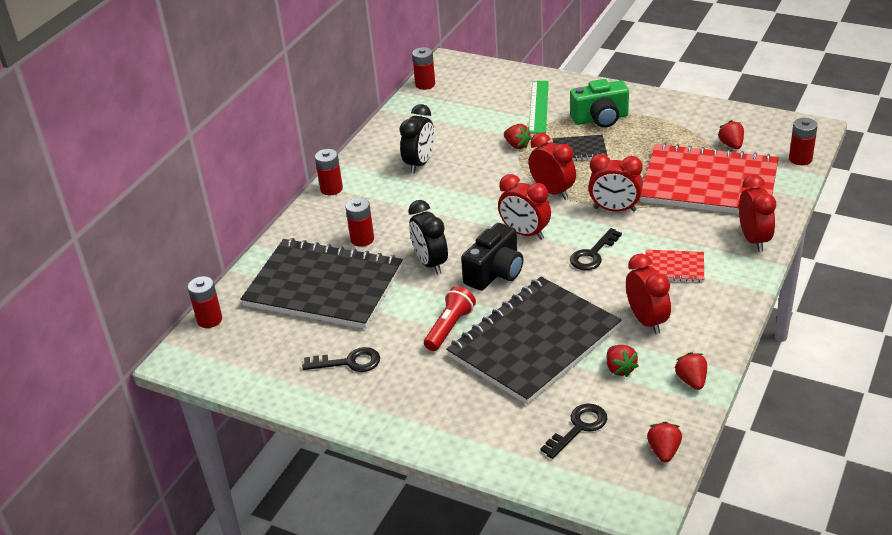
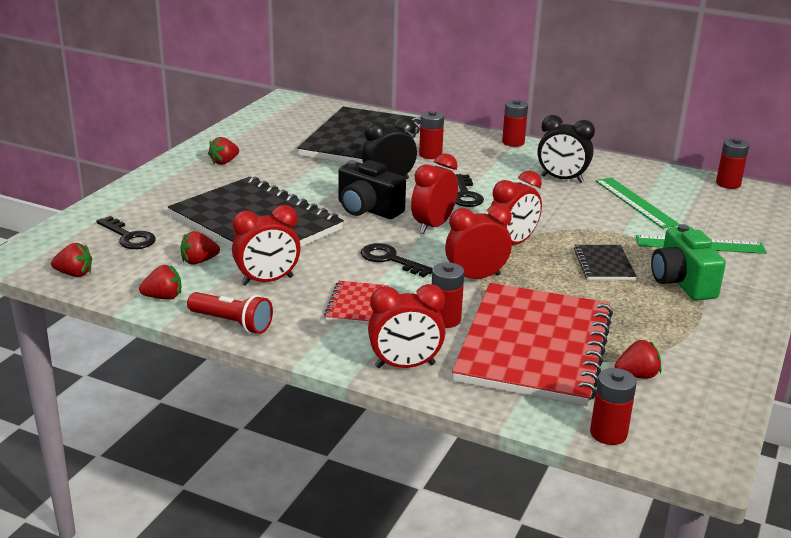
camera: 85 degrees right, 10 degrees down
(209, 320) = (329, 106): red battery -> red battery (445, 320)
(349, 362) = (259, 151): black key -> black key (466, 195)
(449, 327) = (290, 188): red flashlight -> red flashlight (232, 323)
(465, 129) = (635, 202): none -> green ruler
(517, 145) = (607, 229): red strawberry -> red strawberry (224, 162)
(615, 209) = (476, 278): red clock -> red clock turned 60 degrees clockwise

